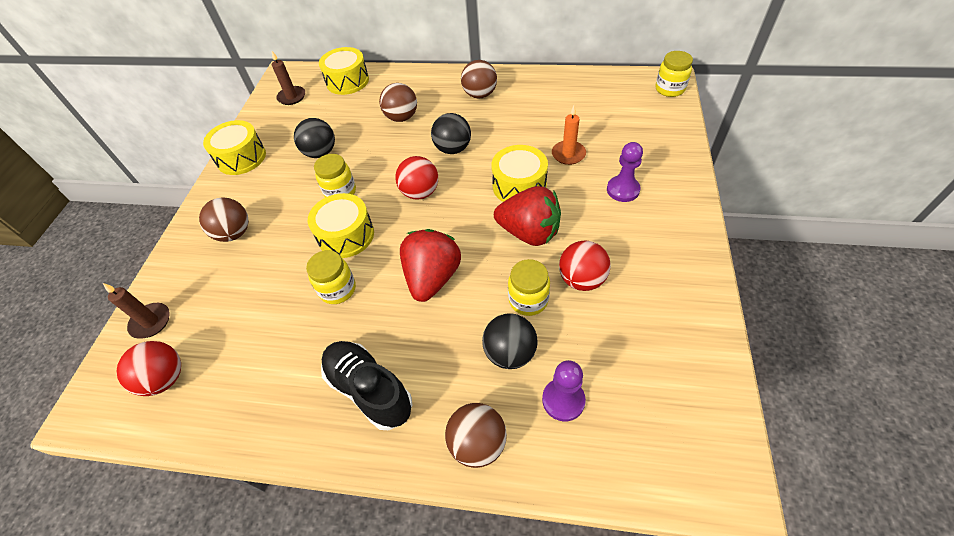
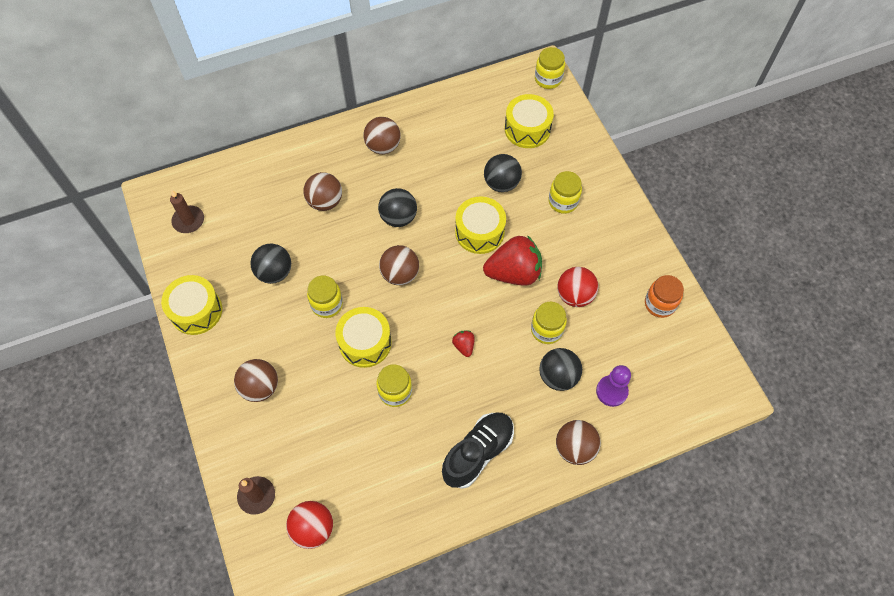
camera: 35 degrees left, 10 degrees up
(347, 81) = (234, 178): yellow drum -> yellow drum (527, 129)
(369, 390) = (478, 453): black shoe -> black shoe turned 120 degrees clockwise
(420, 192) = (400, 274): red ball -> brown ball
(432, 278) = (464, 346): red strawberry -> red strawberry, size x0.44
(568, 154) = (501, 183): orange candle -> black ball
(623, 190) = (563, 202): purple pawn -> yellow jar
(681, 330) = (660, 304): none -> orange jar

